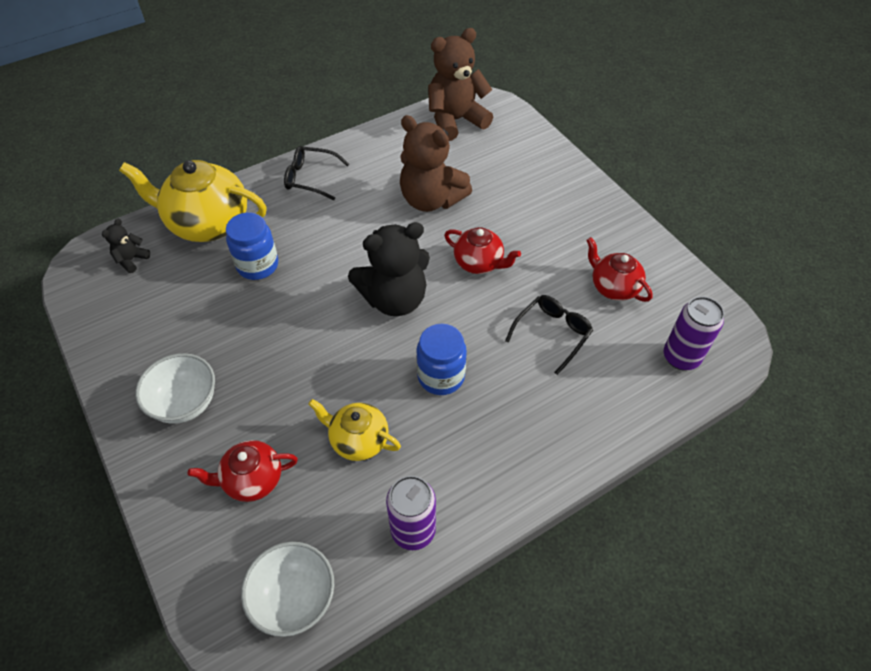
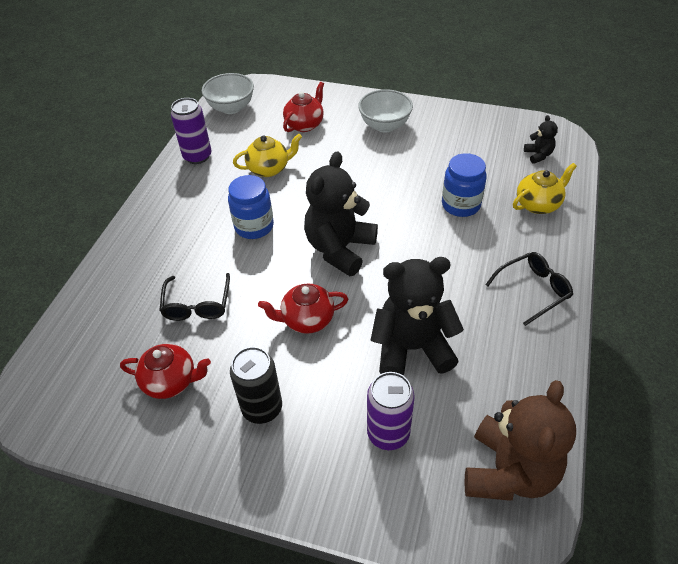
camera: 140 degrees right, 5 degrees down
(208, 223) = (538, 204): yellow teapot -> yellow teapot, size x0.56
(431, 199) = (412, 348): brown teddy bear -> black teddy bear
(562, 230) = (262, 408): none -> black can
(681, 357) = (76, 357): purple can -> purple can (388, 433)

